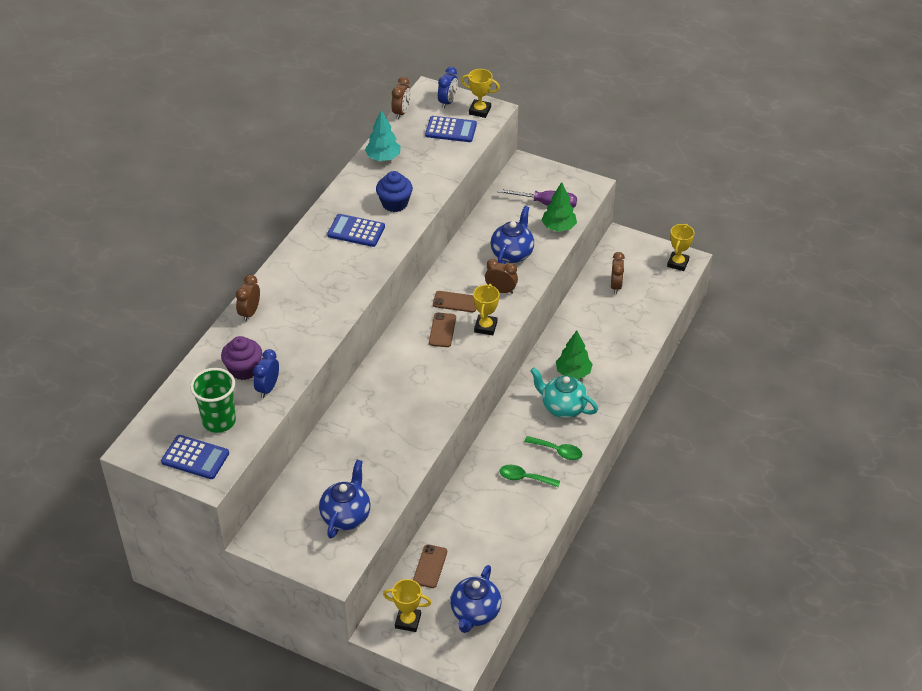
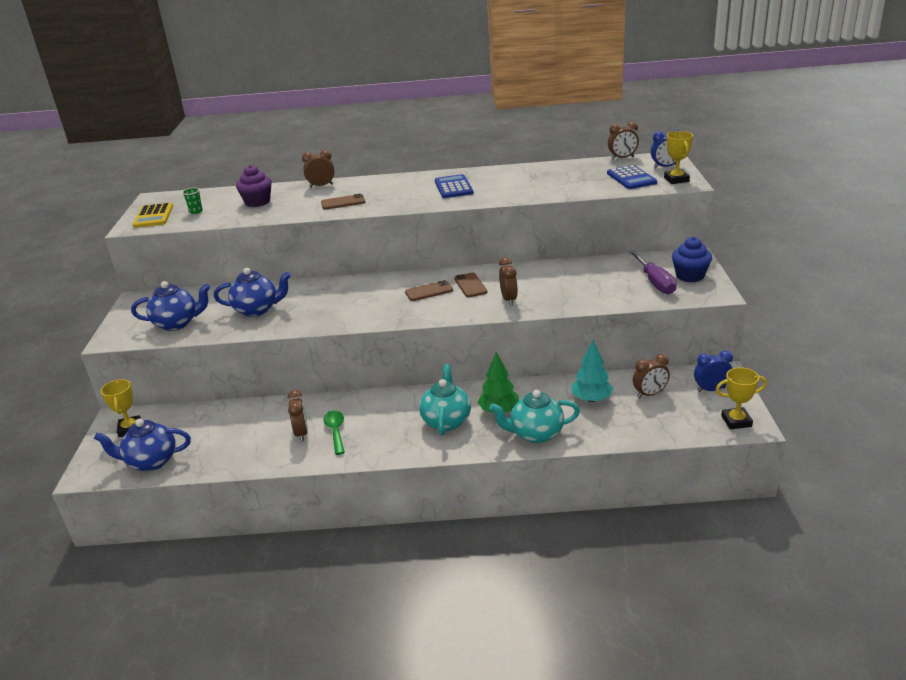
camera: 65 degrees right, 15 degrees down
(195, 458) = (153, 216): blue calculator -> yellow calculator
(219, 421) = (196, 211): green cup -> green cup, size x0.47
(268, 388) = (242, 214): blue clock -> blue clock (711, 389)
(383, 158) = (555, 169): turquoise tree -> turquoise tree (591, 399)
(394, 203) = (505, 188): blue cupcake -> blue cupcake (690, 276)
(430, 566) = (198, 418): brown phone -> brown phone (343, 202)
(485, 327) = (453, 308): yellow trophy -> none
(510, 500) = (301, 433): none -> brown clock
(512, 254) = (564, 289): blue teapot -> blue teapot (257, 310)
(557, 451) = (385, 438): green spoon -> none
(558, 227) = (631, 298): green tree -> none
(617, 366) = (535, 434): none -> turquoise teapot

